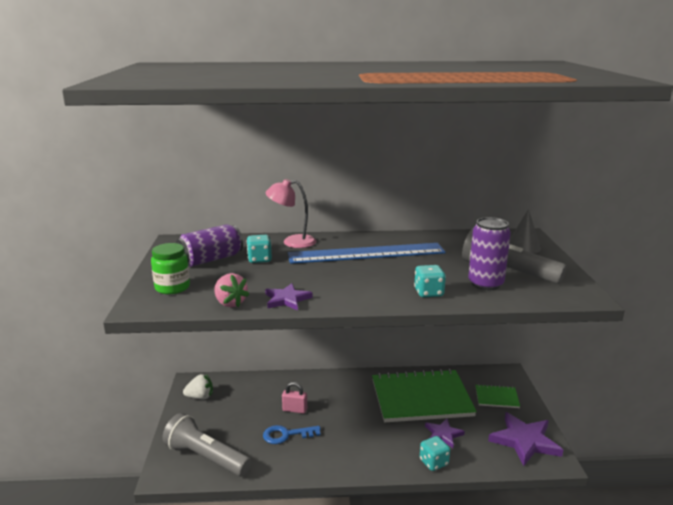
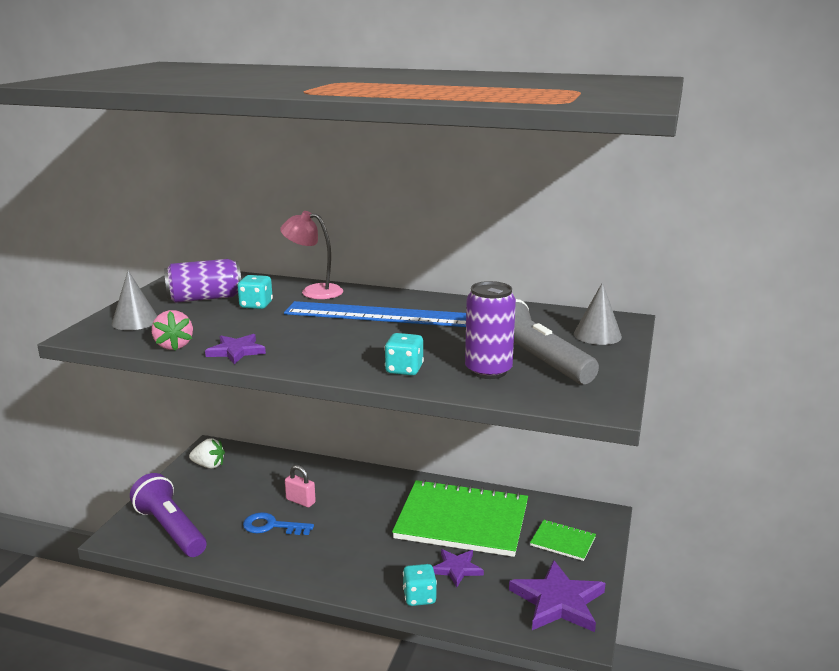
camera: 20 degrees right, 0 degrees up
(172, 287) = (135, 321): green jar -> grey cone
(206, 457) = (171, 530): grey flashlight -> purple flashlight

